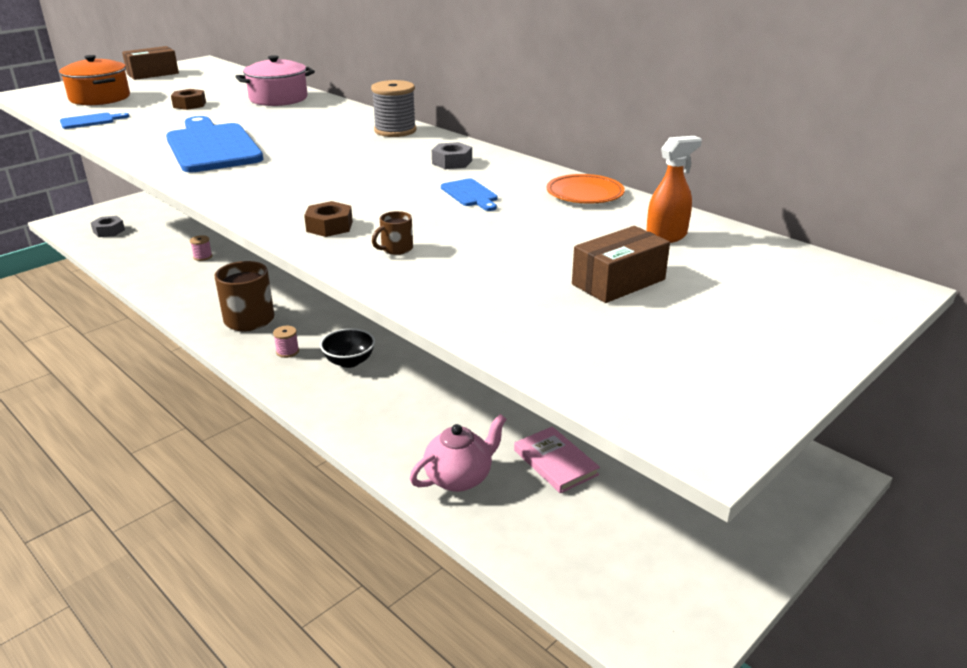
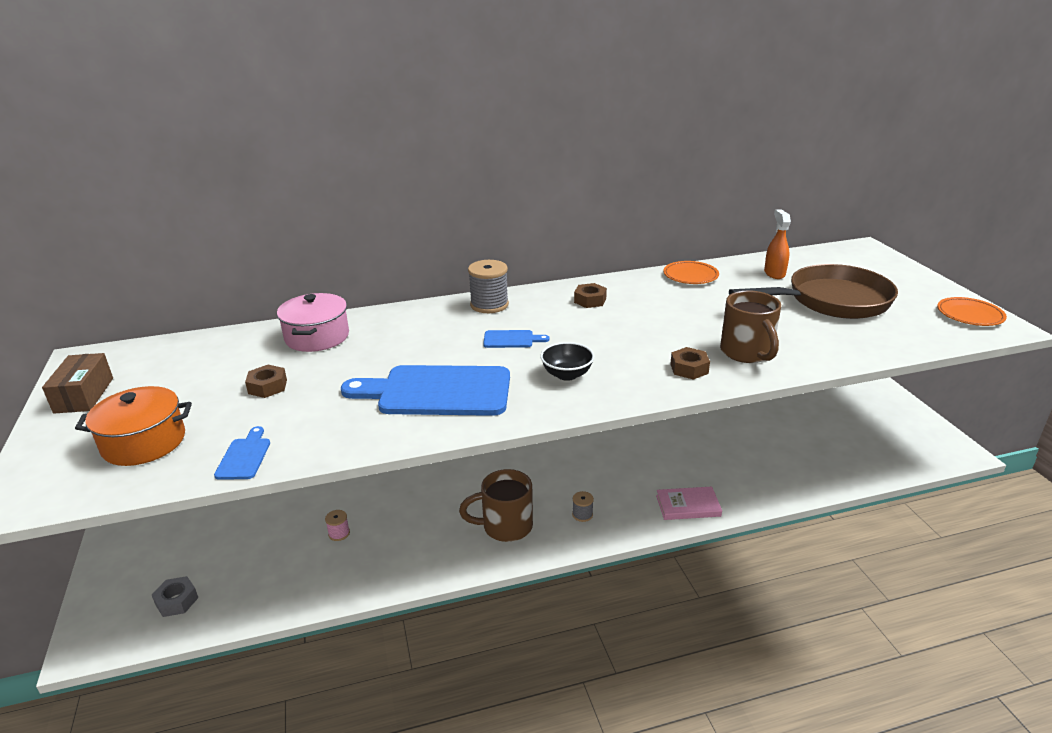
camera: 60 degrees left, 0 degrees up
(287, 351) = (582, 514): pink spool -> grey spool
(349, 361) = (621, 485): black bowl -> black bowl (567, 374)
(396, 249) = (747, 353): brown mug -> brown mug, size x2.22
(452, 162) = (590, 300): grey nut -> brown nut
(459, 478) = (795, 475): pink teapot -> none
(470, 194) = (663, 309): blue cutting board -> blue cutting board (511, 339)
(555, 462) = (793, 434): pink book -> pink book (688, 506)
(618, 282) = (831, 301): brown box -> brown pan
(715, 400) = (969, 315): none -> orange plate

